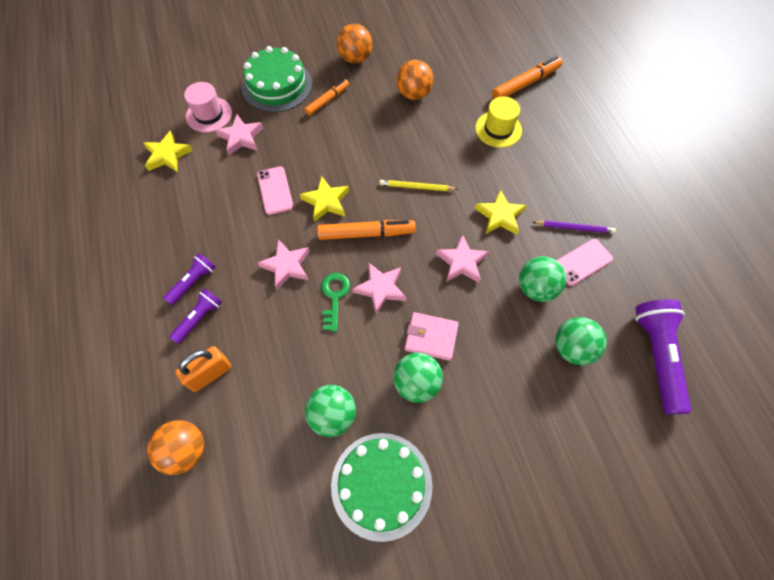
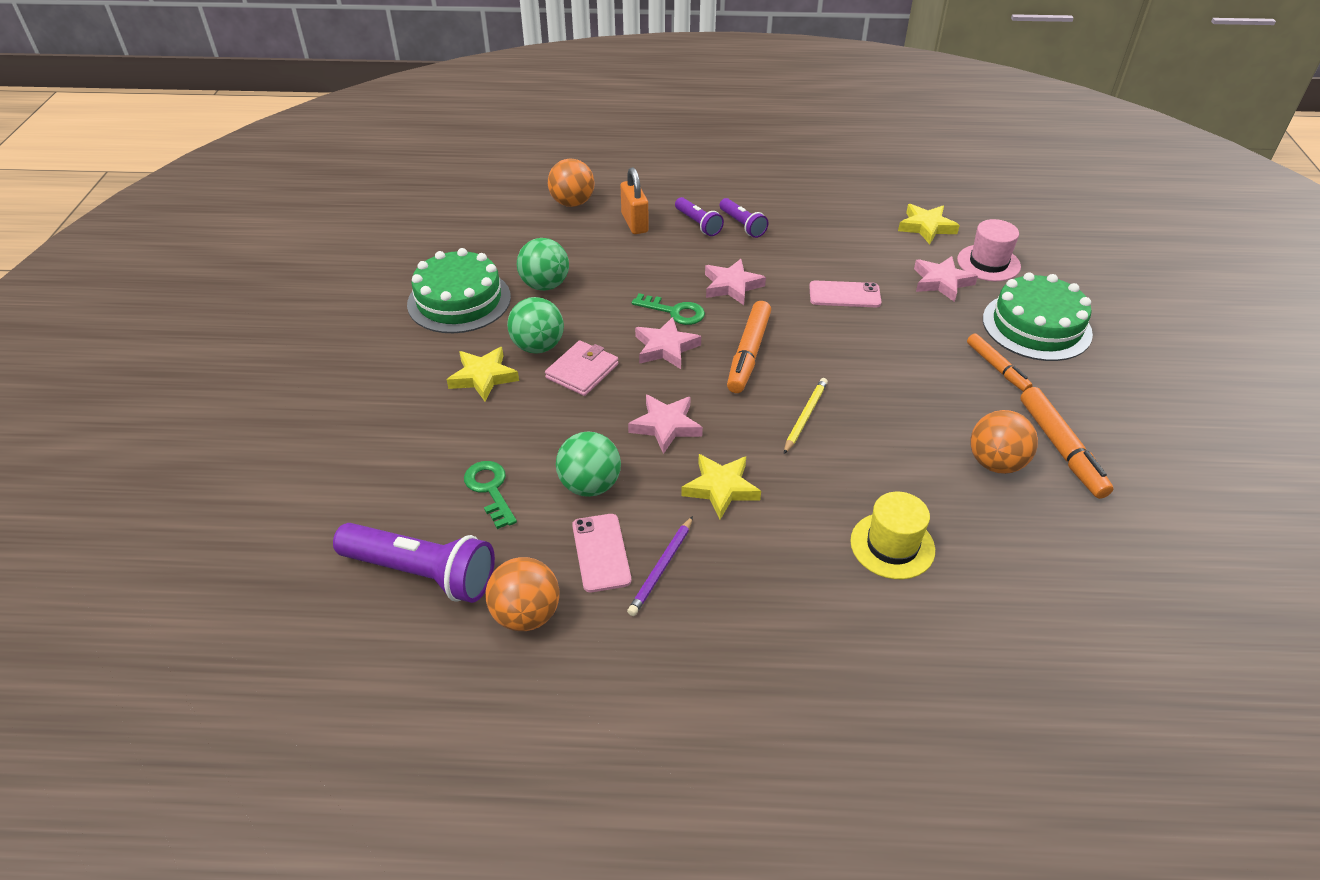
camera: 110 degrees right, 20 degrees down
(326, 201) = (812, 331): yellow star -> yellow star (483, 377)
(355, 58) = (1090, 416): orange ball -> orange ball (526, 615)
(525, 83) = (999, 627): orange marker -> orange marker (1061, 449)
(572, 348) = (490, 489): green ball -> green key

